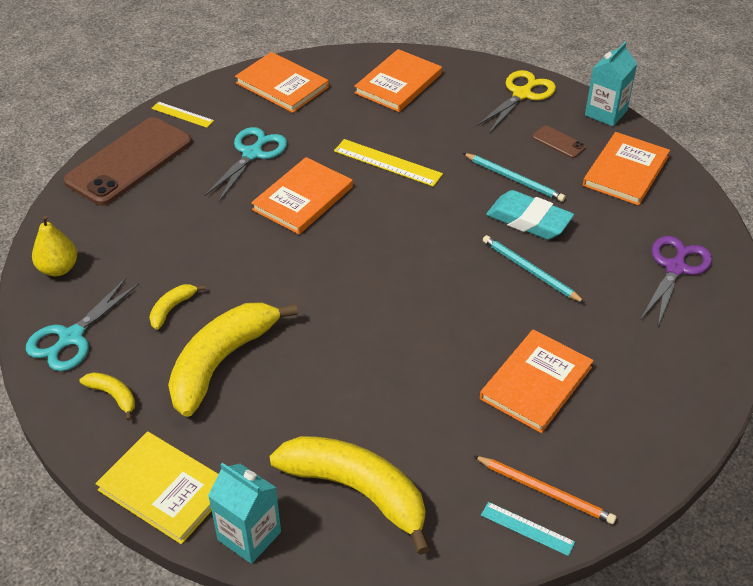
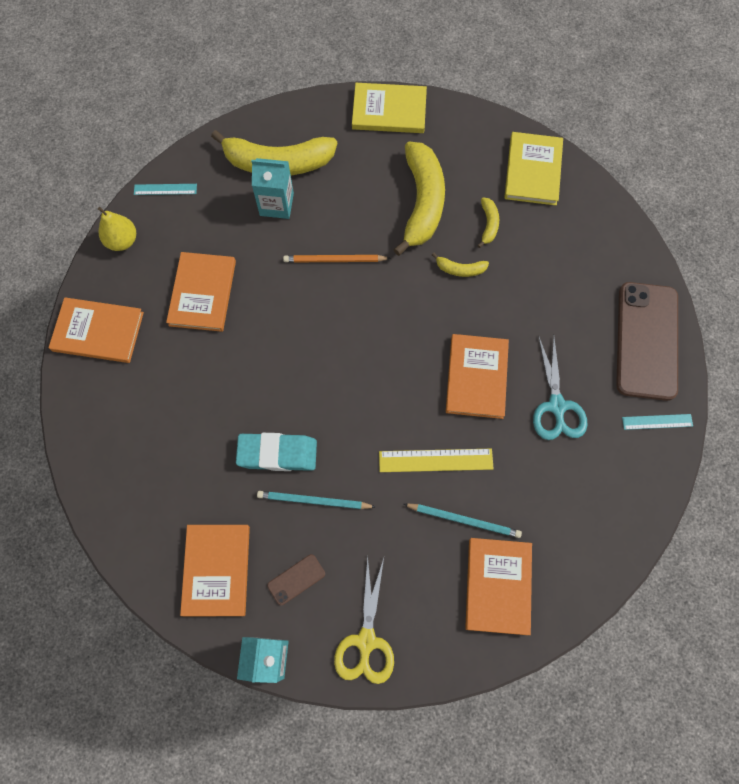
camera: 150 degrees right, 25 degrees up
(58, 269) = (595, 215): yellow pear -> yellow pear (122, 241)
(71, 337) = (533, 170): turquoise scissors -> yellow book
(113, 396) = (469, 147): yellow banana -> yellow banana (460, 269)
(182, 114) = (657, 422): yellow ruler -> turquoise ruler
(249, 536) = (322, 110): turquoise carton -> turquoise carton (276, 204)
(282, 85) = (605, 516): orange book -> orange book (98, 331)
(530, 271) = (251, 396): turquoise pencil -> turquoise pencil (464, 520)
(545, 491) = (164, 217): orange pencil -> orange pencil (334, 260)
(558, 142) = (296, 579): brown phone -> brown phone turned 45 degrees counterclockwise
(675, 268) = (134, 462): purple scissors -> none

